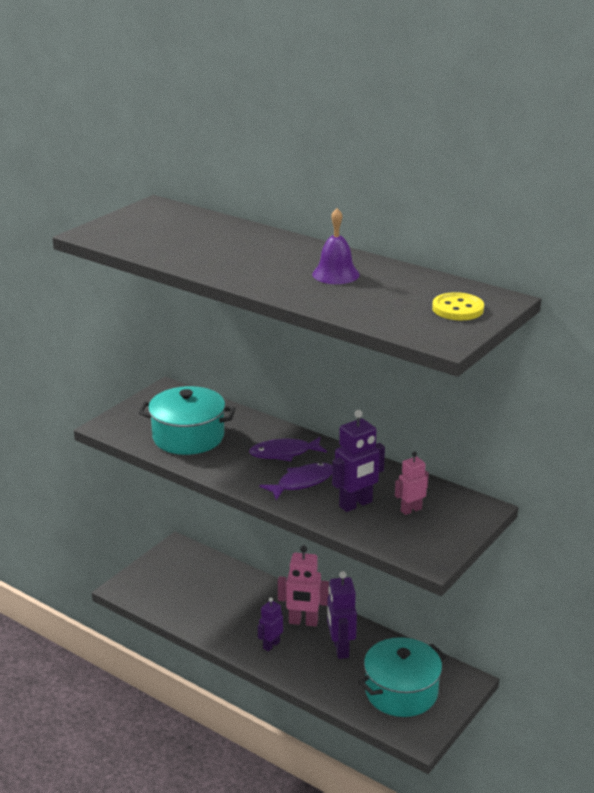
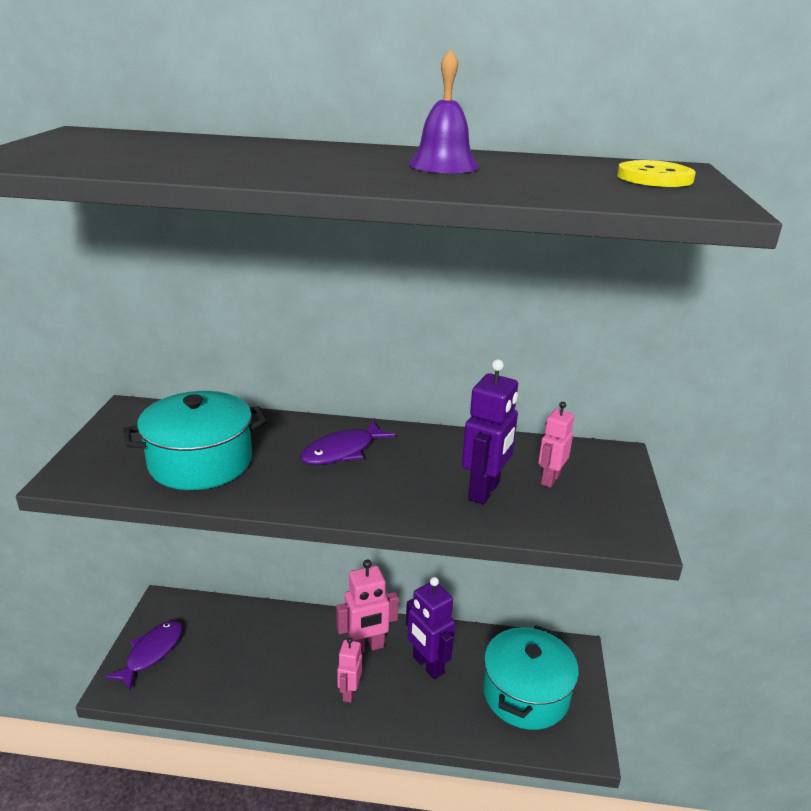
camera: 30 degrees left, 0 degrees up
(271, 645) = (349, 692): purple robot -> pink robot
(302, 482) = (396, 482): purple fish -> purple fish (151, 653)

